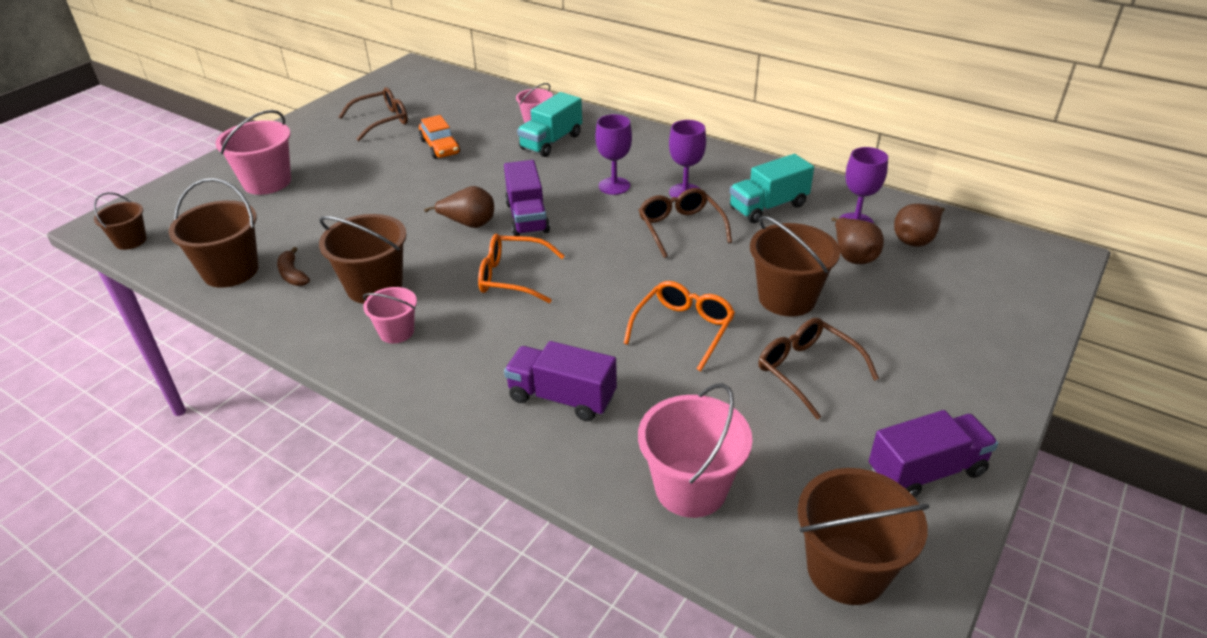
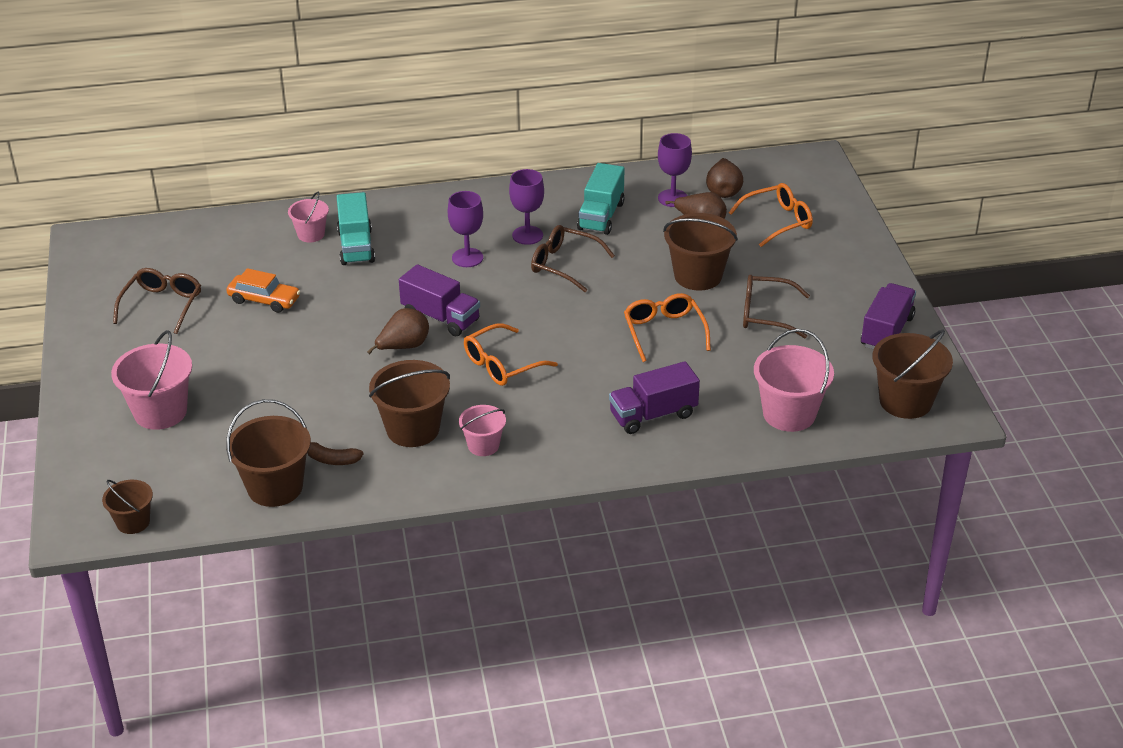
camera: 45 degrees left, 0 degrees up
(939, 291) = (777, 221): none -> orange glasses

